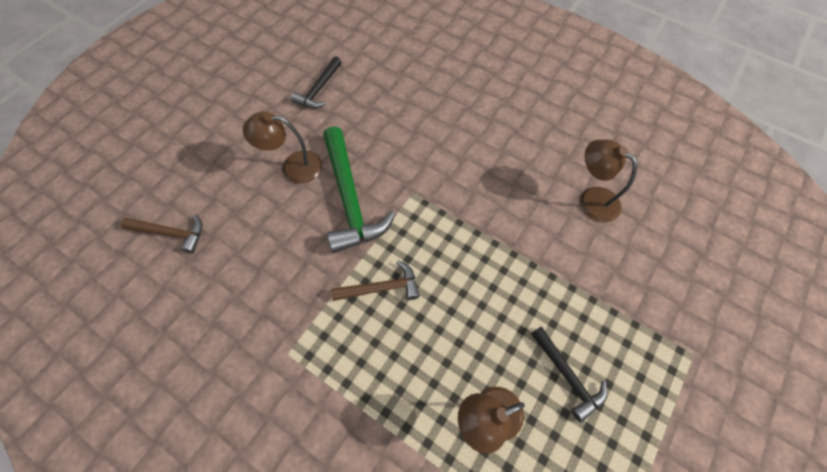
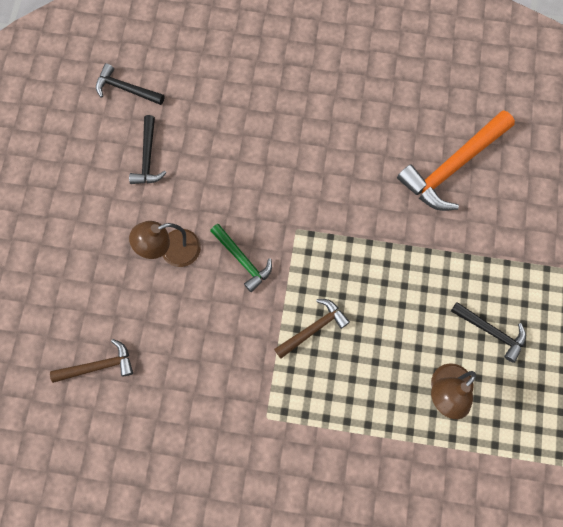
camera: 25 degrees left, 10 degrees up
(333, 37) = (126, 89): none -> black hammer
(350, 199) = (242, 260): green hammer -> green hammer, size x0.56
(591, 199) = (452, 166): brown lamp -> orange hammer

